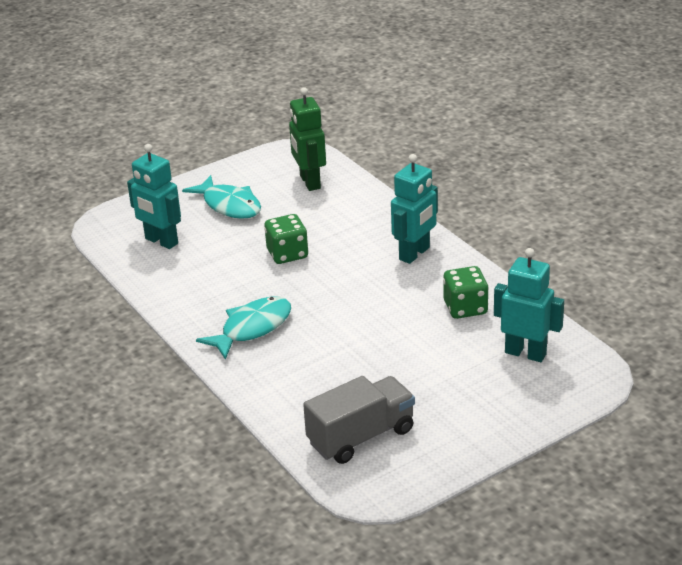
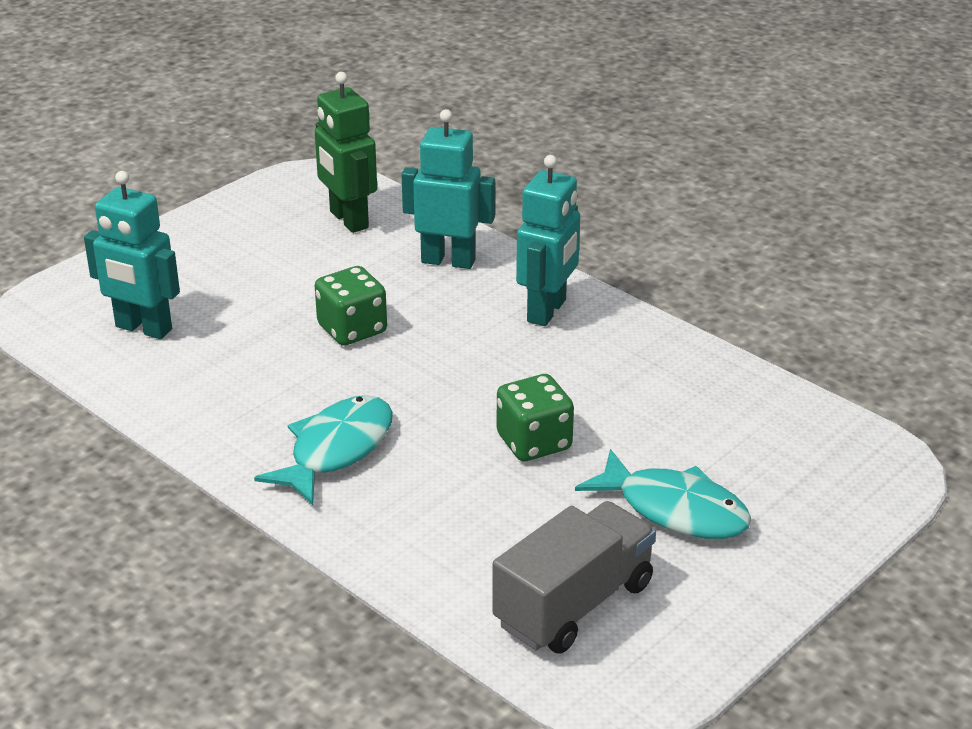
camera: 15 degrees left, 0 degrees up
(229, 205) = (235, 264): turquoise fish -> turquoise fish (674, 509)
(465, 308) = (655, 384): green dice -> green dice (534, 442)
(525, 353) = (772, 443): turquoise robot -> turquoise robot (448, 261)

